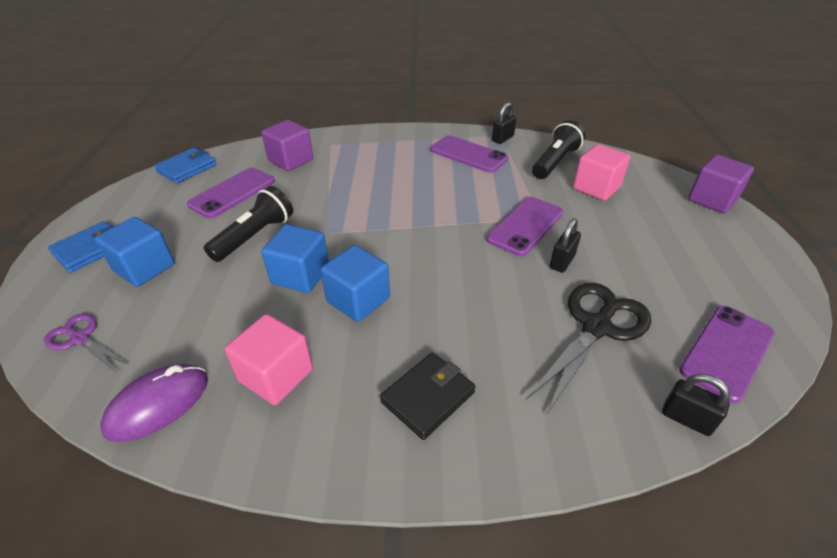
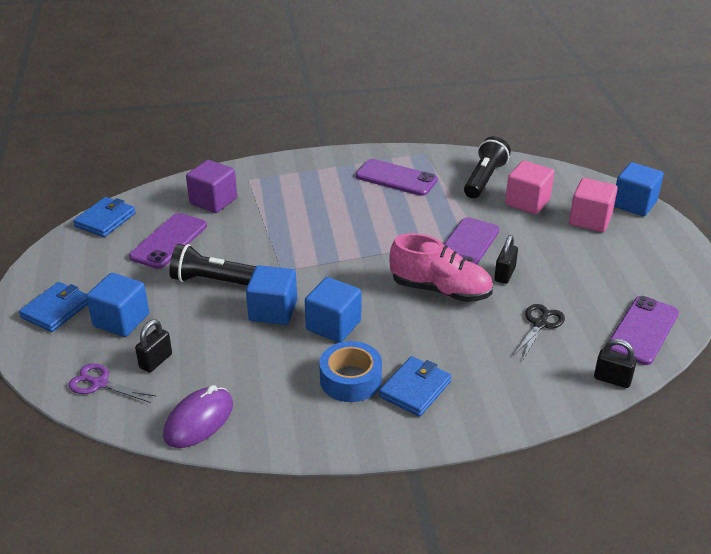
camera: 10 degrees left, 5 degrees down
(255, 236) = (213, 281): black flashlight -> black flashlight turned 105 degrees counterclockwise
(276, 375) = (286, 389): pink cube -> pink cube (590, 220)
(354, 372) = (350, 379): none -> blue tape
(428, 397) = (415, 389): black wallet -> blue wallet
(487, 272) = (440, 290): none -> pink shoe
(502, 139) = (427, 157): black padlock -> black padlock (156, 361)
(596, 327) = (540, 324): black scissors -> black scissors, size x0.57
(712, 200) = (634, 204): purple cube -> blue cube

